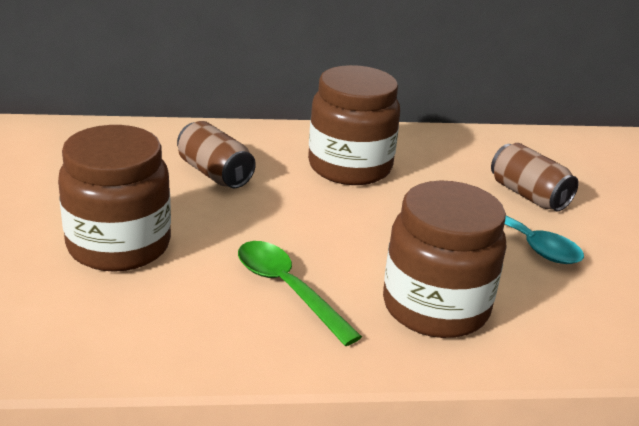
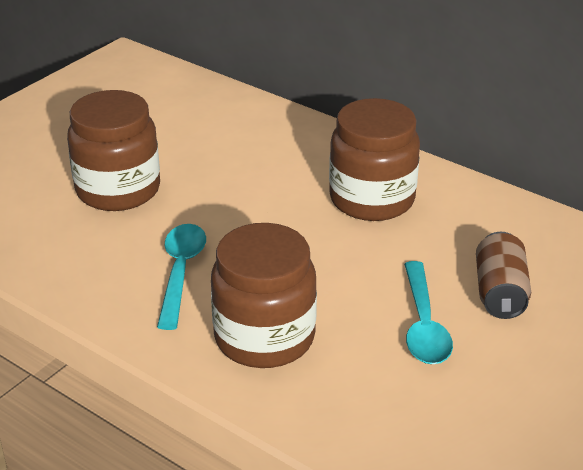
camera: 45 degrees right, 5 degrees up
(214, 173) = (255, 162): brown can -> none
(287, 289) = (180, 272): green spoon -> turquoise spoon

